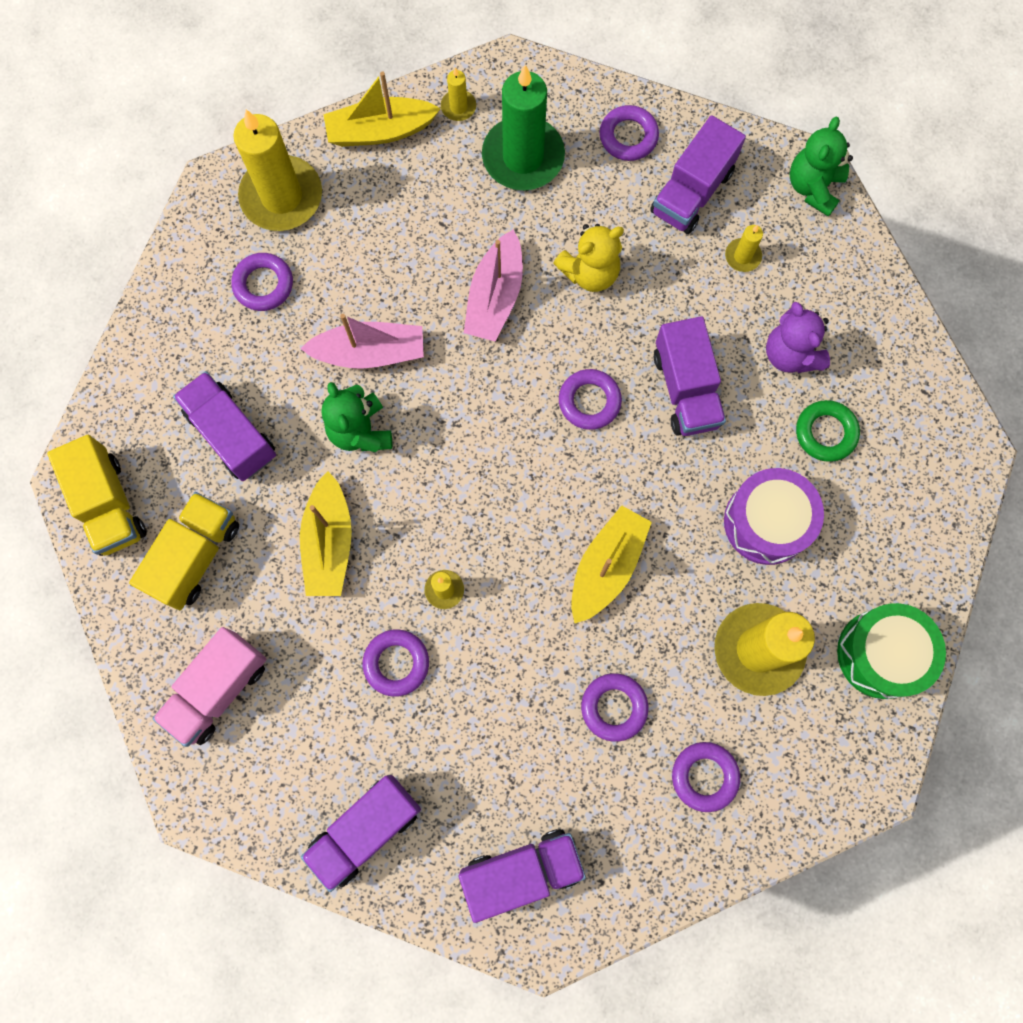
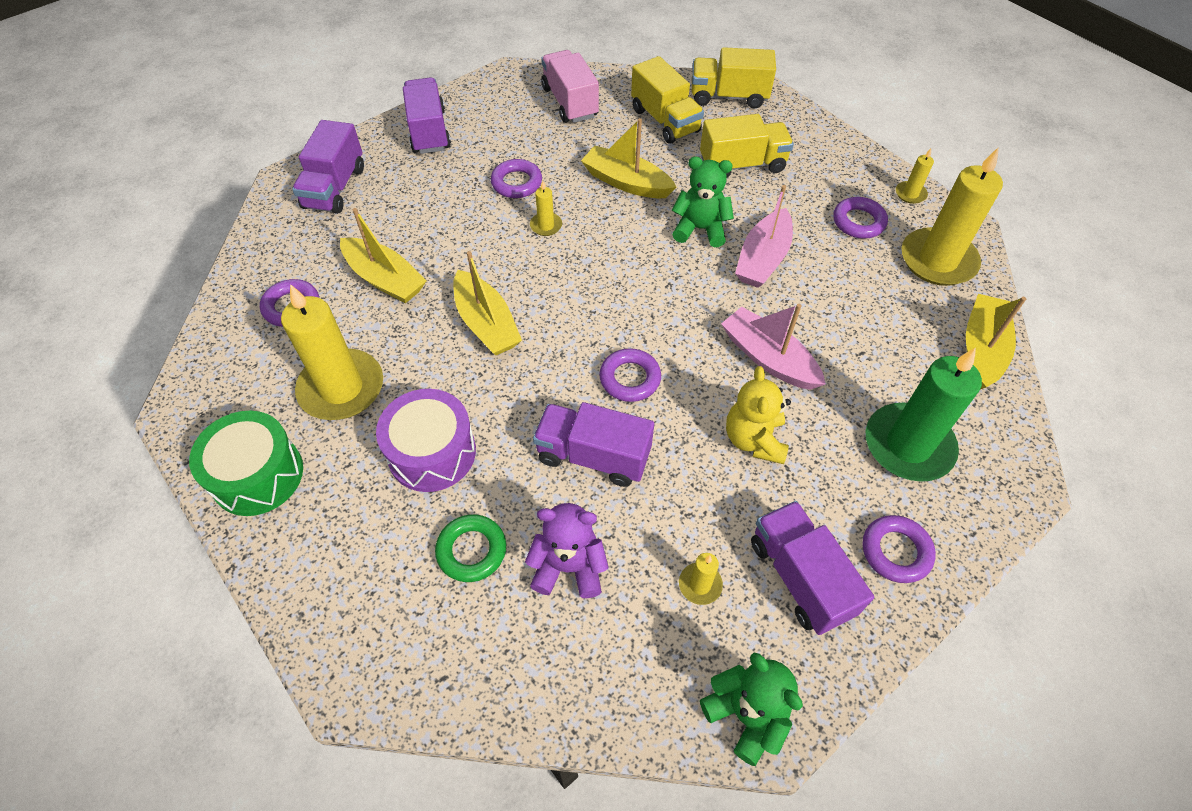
camera: 120 degrees right, 20 degrees down
(232, 434) = (742, 165): purple truck -> yellow truck
(458, 107) = (988, 419): yellow candle -> yellow candle (910, 194)
(614, 707) = (385, 279): purple ring -> yellow boat

